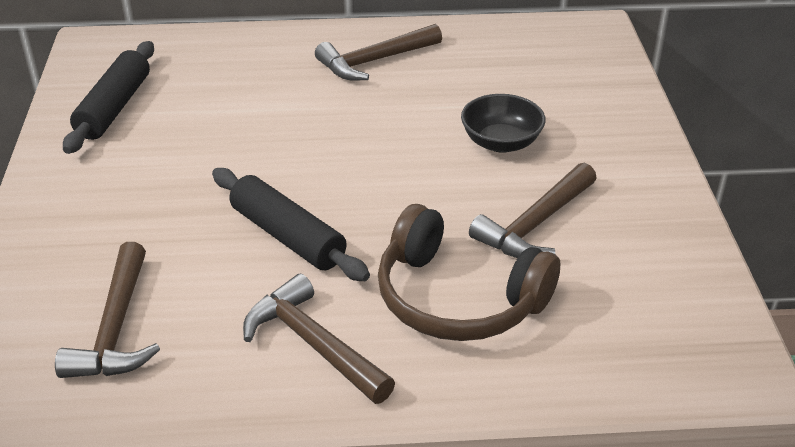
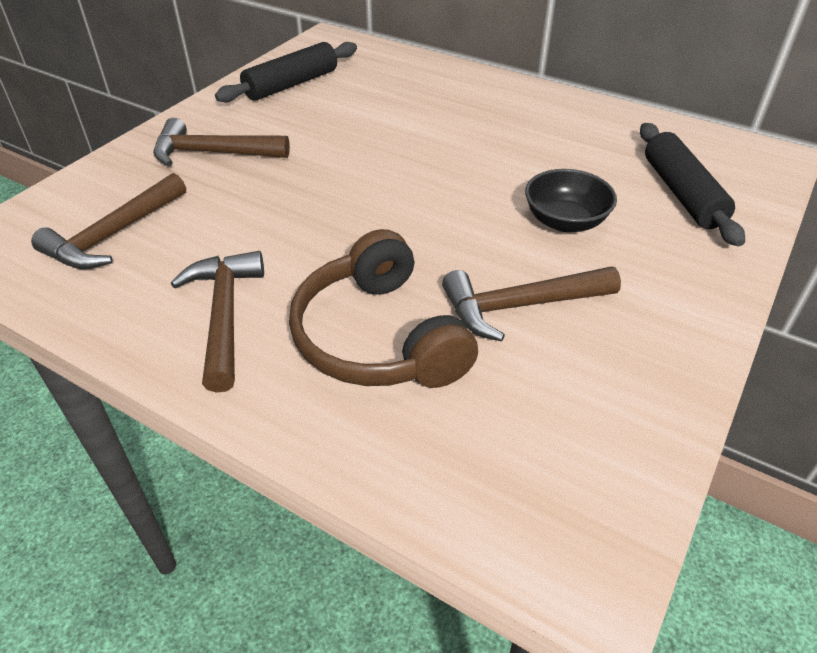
camera: 35 degrees right, 5 degrees up
(288, 236) = (302, 222): black rolling pin -> black rolling pin (682, 193)
(374, 61) = (522, 116): brown hammer -> brown hammer (213, 153)

